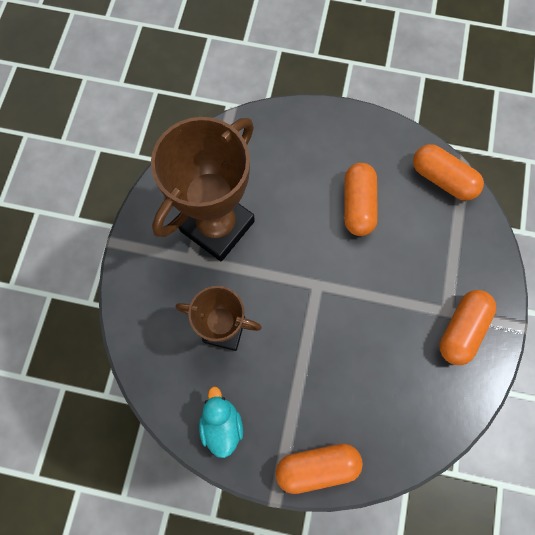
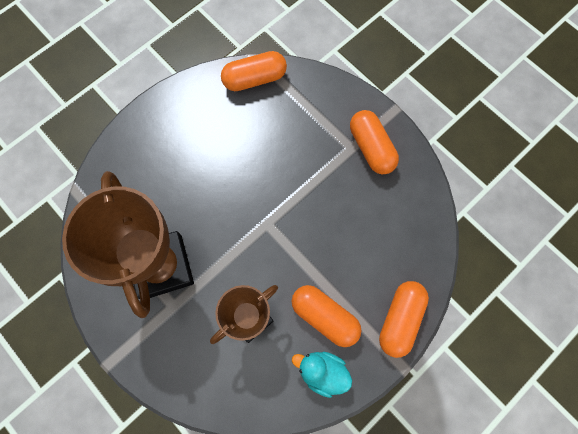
camera: 55 degrees left, 0 degrees up
(358, 205) = (228, 150): orange capsule -> orange capsule (324, 316)

